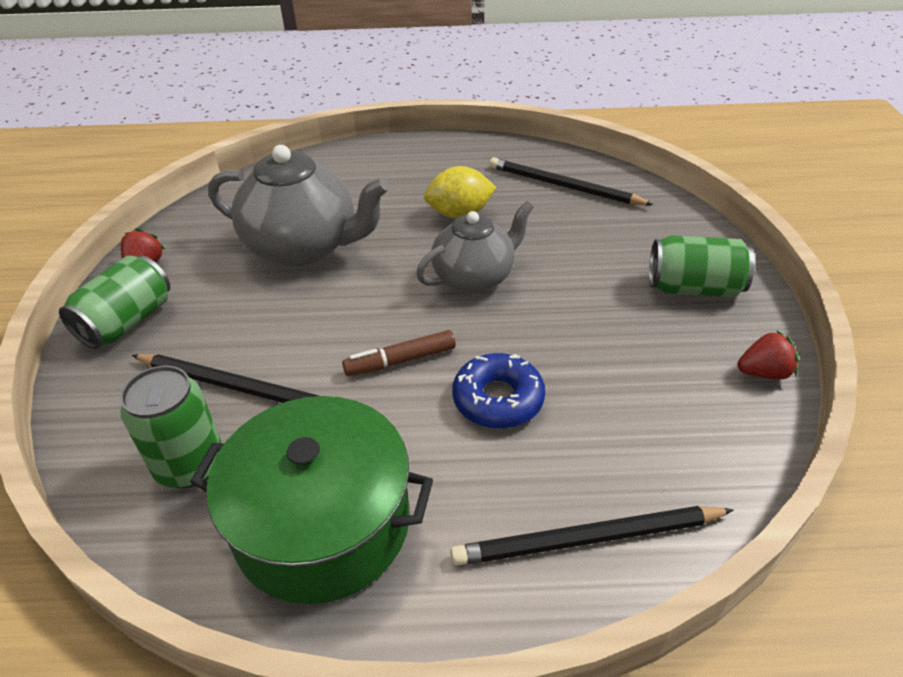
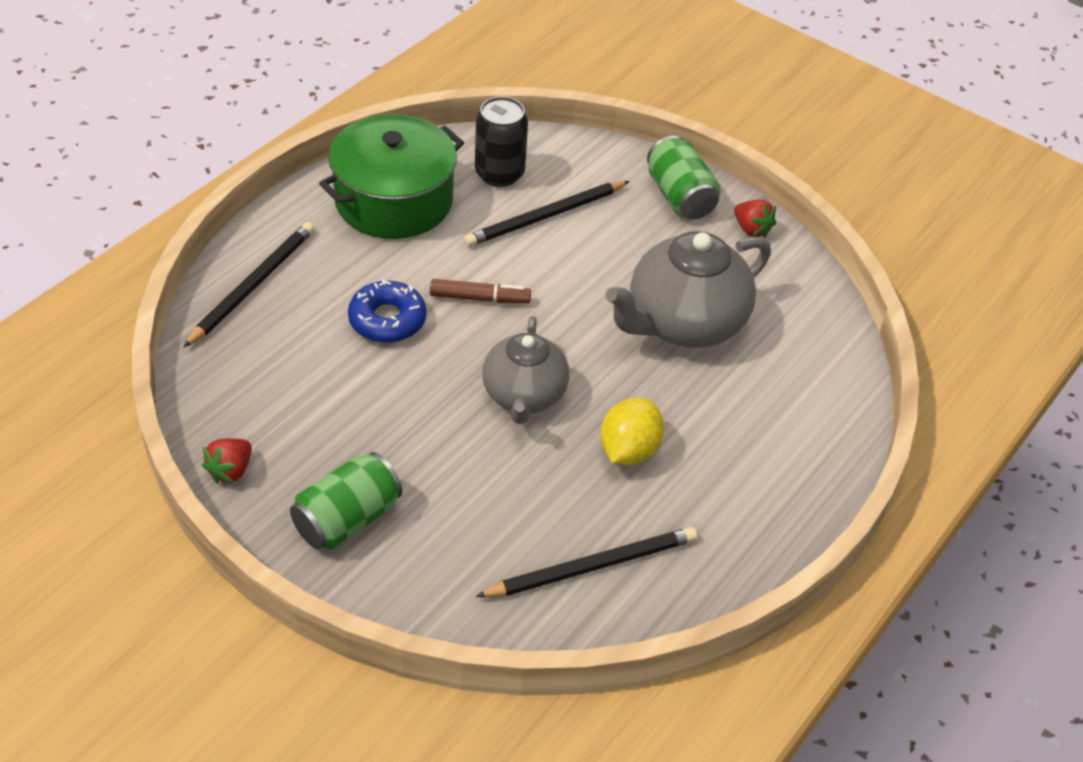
camera: 125 degrees right, 5 degrees up
(190, 464) = (499, 173): green can -> black can
(400, 360) = (480, 298): brown marker -> brown marker turned 75 degrees clockwise

